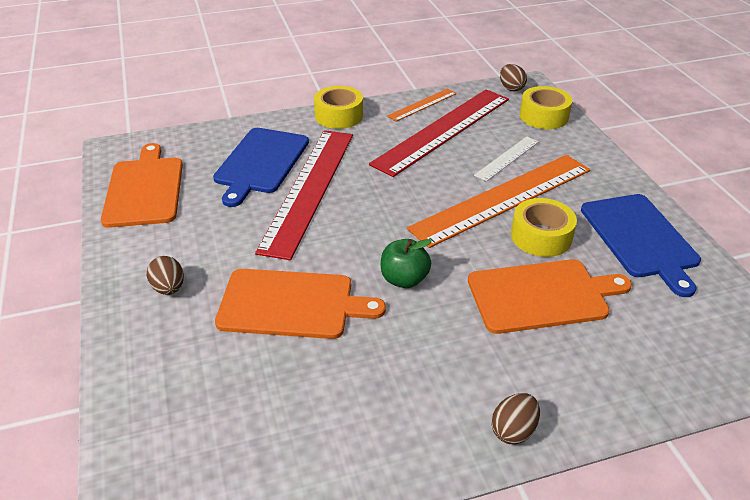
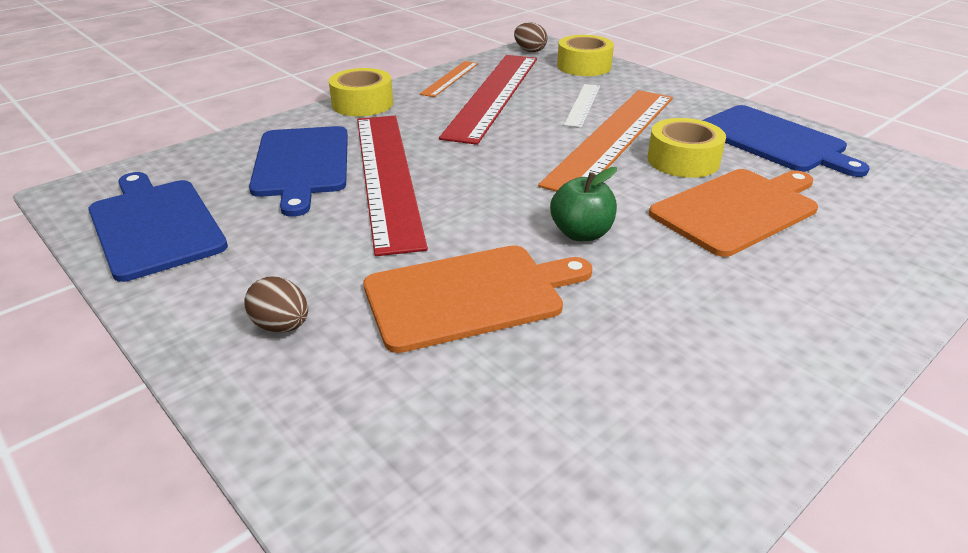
camera: 25 degrees left, 5 degrees down
(144, 189) = (154, 225): orange cutting board -> blue cutting board
(513, 430) = (843, 342): brown egg -> none

